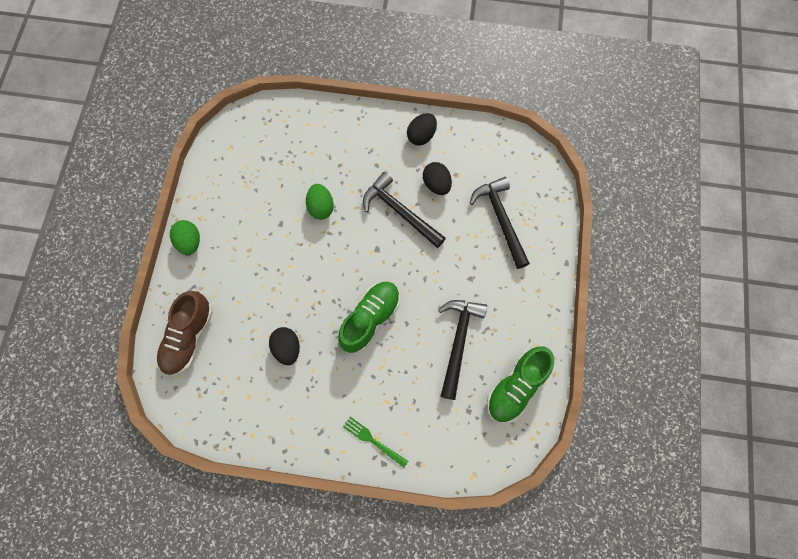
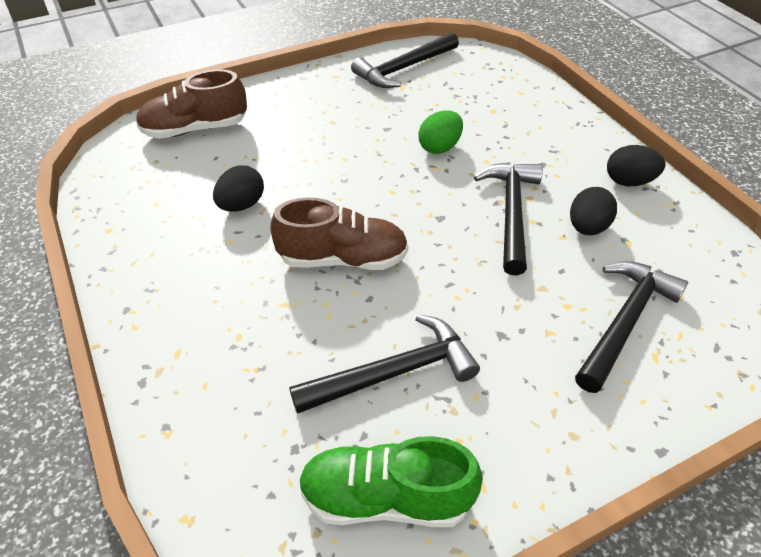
camera: 55 degrees right, 25 degrees down
(190, 242) = (302, 82): green egg -> none
(227, 171) = (403, 68): none -> black hammer
(370, 319) = (343, 259): green shoe -> brown shoe
(372, 440) = (170, 350): green fork -> none

